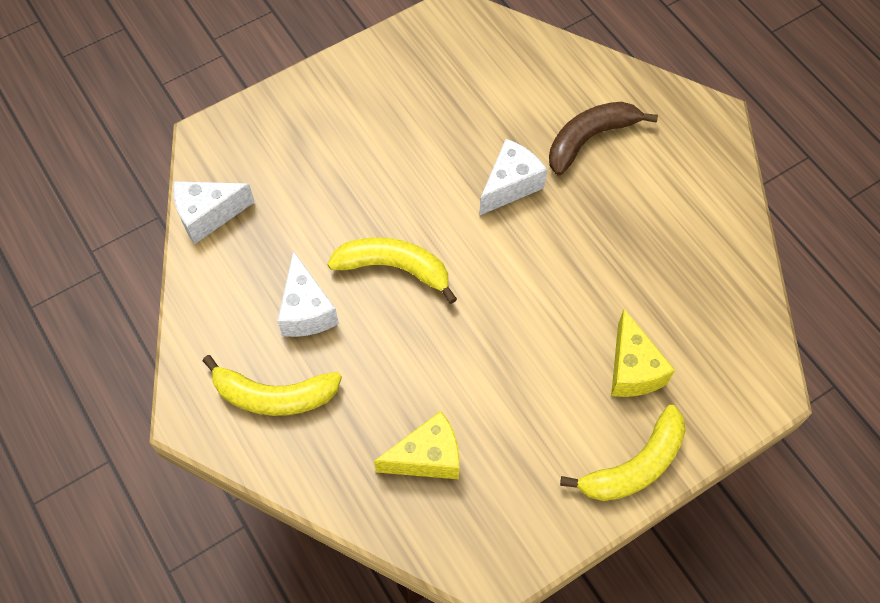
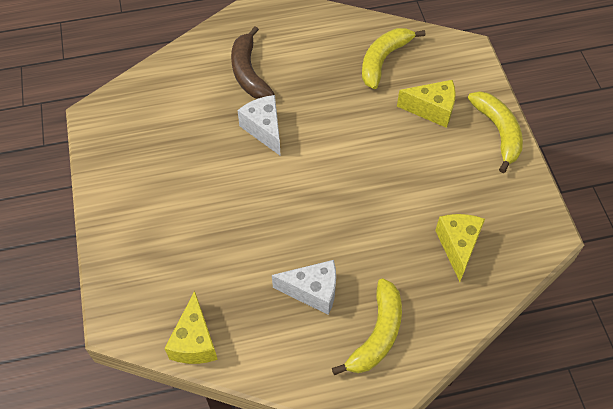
camera: 70 degrees left, 5 degrees down
(208, 215) = (194, 341): white cheese -> yellow cheese
(394, 268) = (301, 222): yellow banana -> yellow banana (383, 60)

